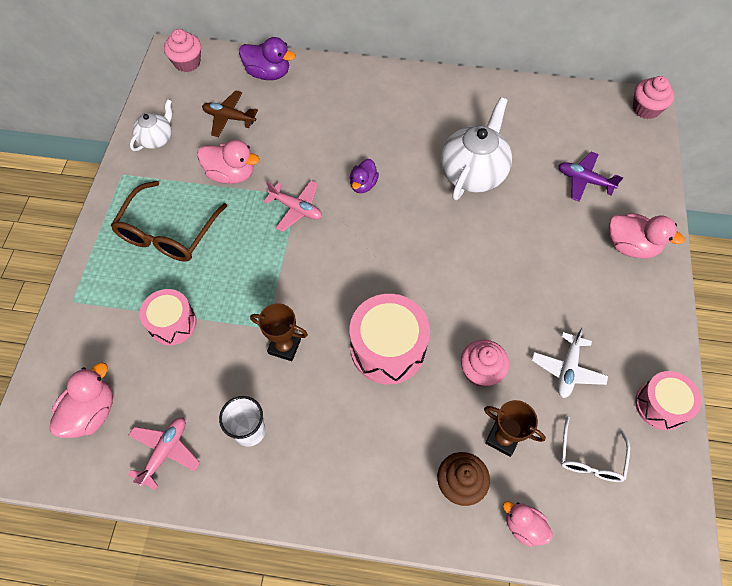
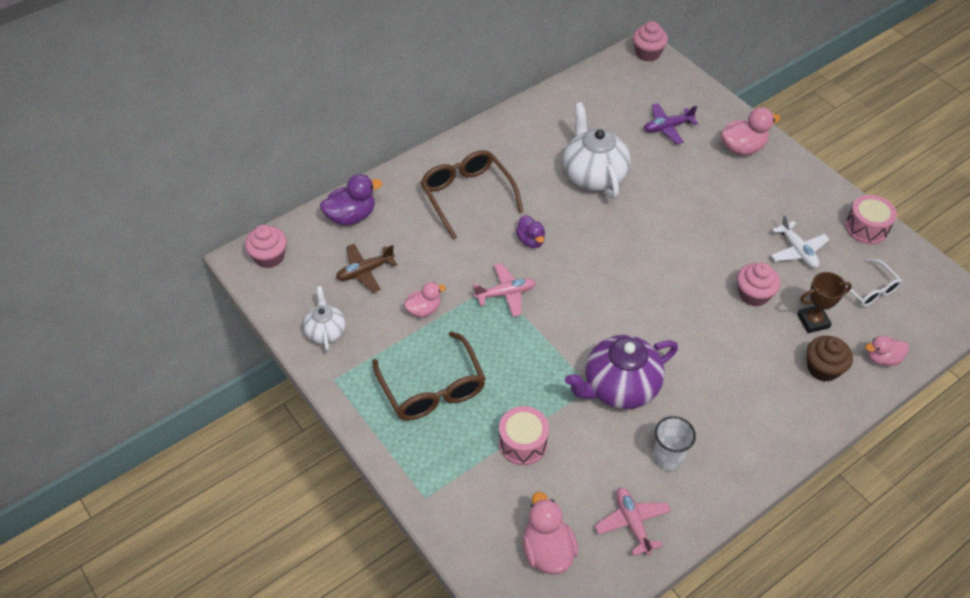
camera: 45 degrees left, 10 degrees down
(231, 174) = (424, 309): pink duck -> pink duck, size x0.65
(284, 346) = (619, 387): brown trophy -> purple teapot
(360, 117) = (467, 196): none -> brown glasses
(388, 348) = (684, 330): pink drum -> none

